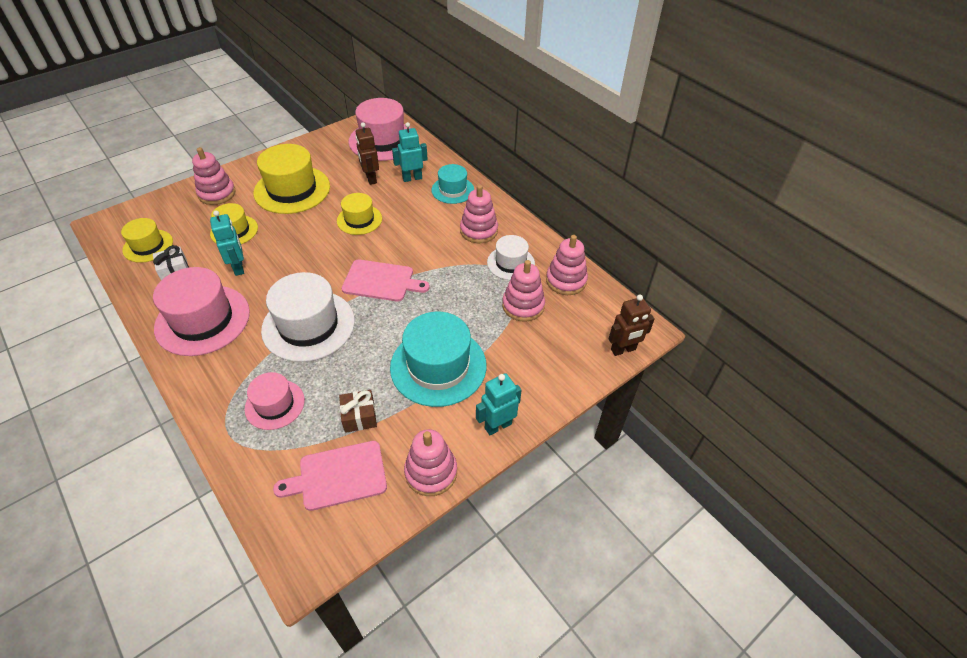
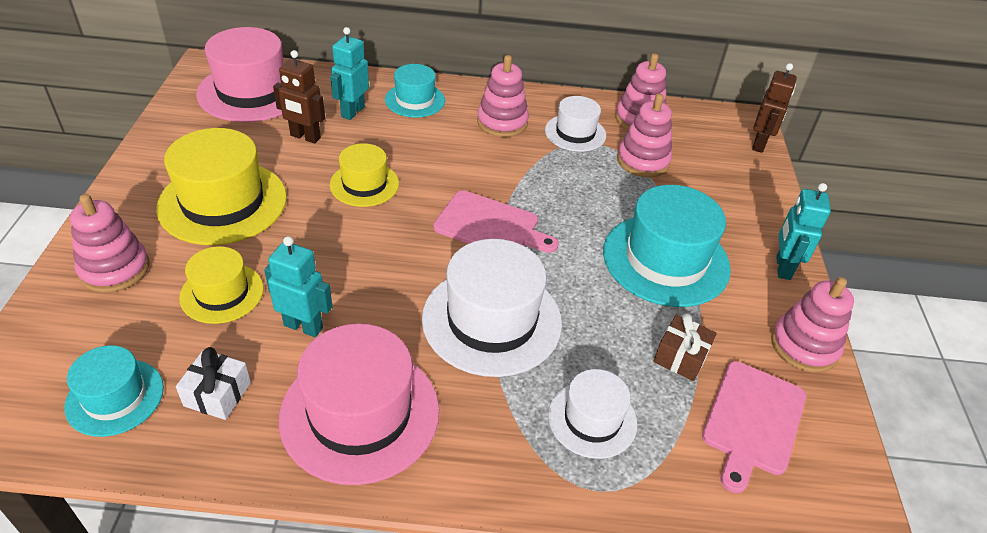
camera: 50 degrees left, 5 degrees down
(148, 246) = (115, 397): yellow hat -> turquoise hat
(275, 404) = (592, 419): pink hat -> white hat
(381, 281) = (491, 226): pink cutting board -> pink cutting board turned 60 degrees clockwise

